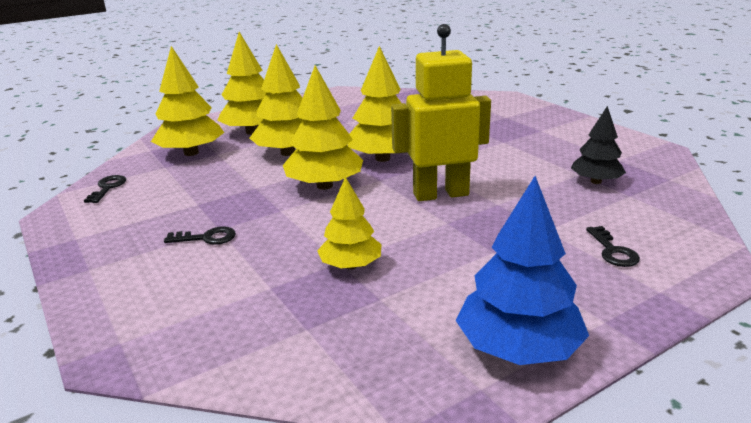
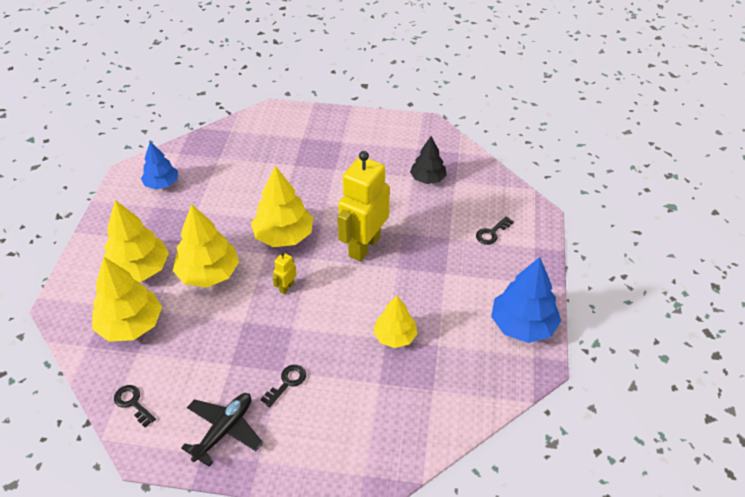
camera: 50 degrees left, 20 degrees up
(113, 236) = (224, 430): none -> black plane
(325, 186) = (286, 287): yellow tree -> yellow robot
(350, 102) = (162, 184): none -> blue tree
(612, 251) = (492, 233): black key -> black key turned 105 degrees clockwise

